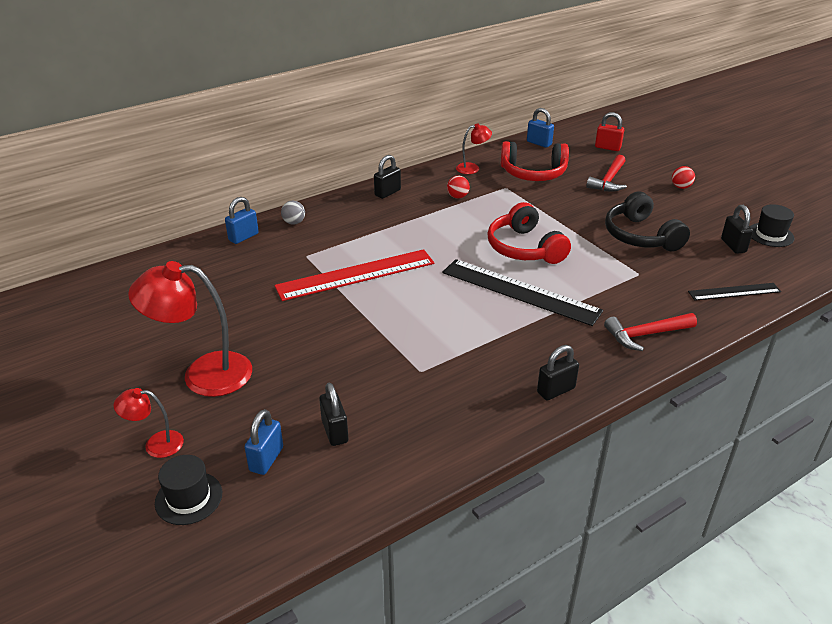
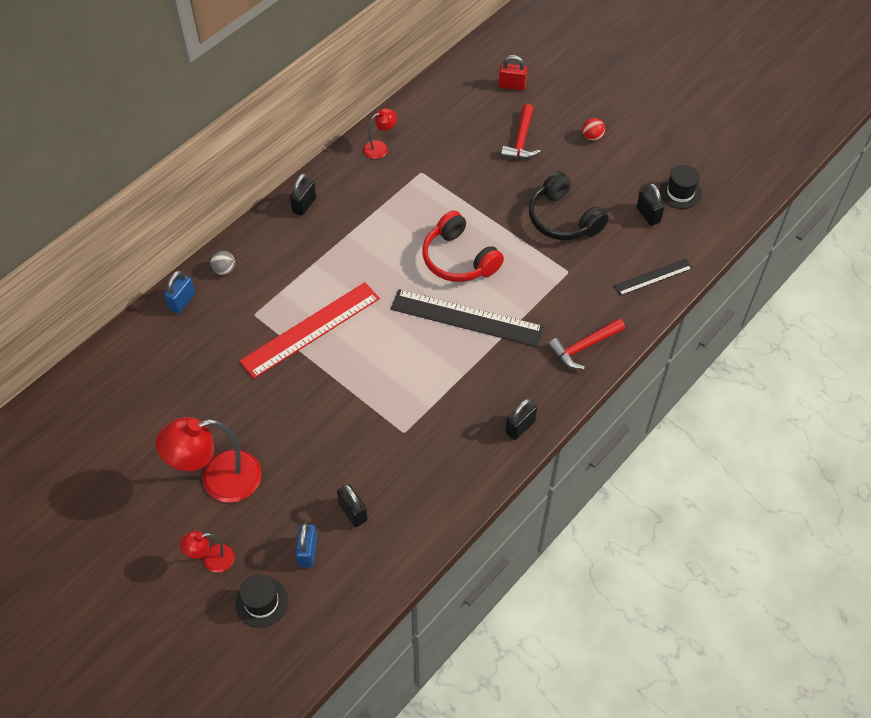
camera: 15 degrees left, 20 degrees up
(457, 197) = (377, 196): red ball -> none
(533, 173) = (444, 143): red headphones -> none
(539, 143) = (439, 91): blue padlock -> none

